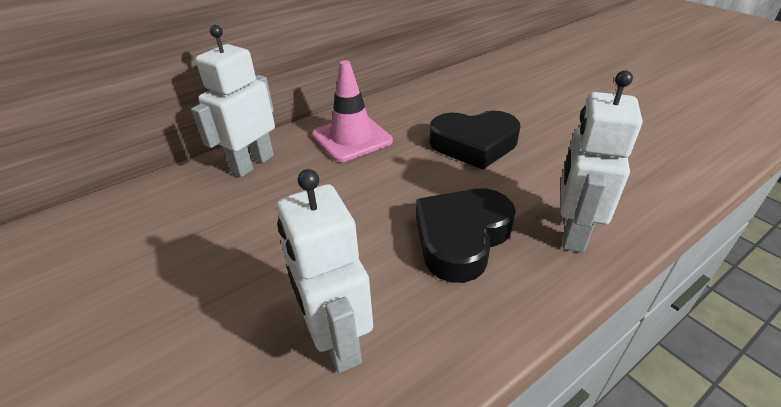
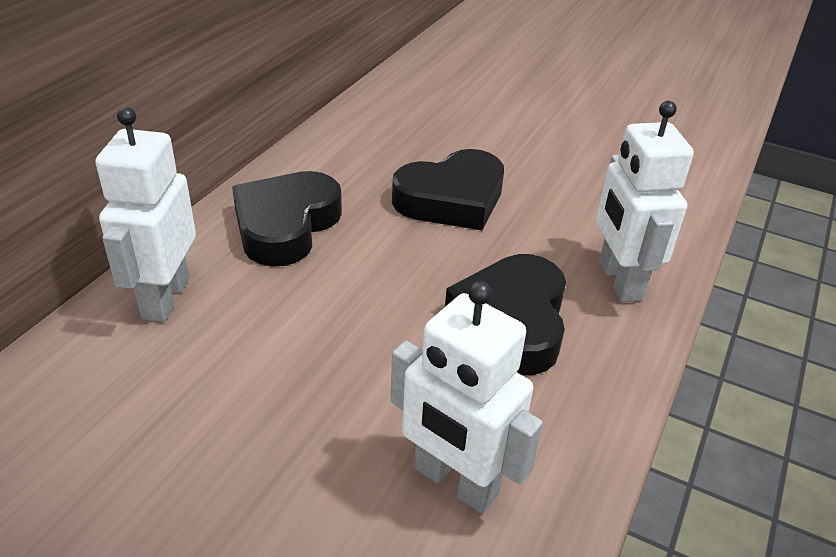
camera: 30 degrees left, 0 degrees up
(352, 138) = (286, 225): pink traffic cone -> black heart

